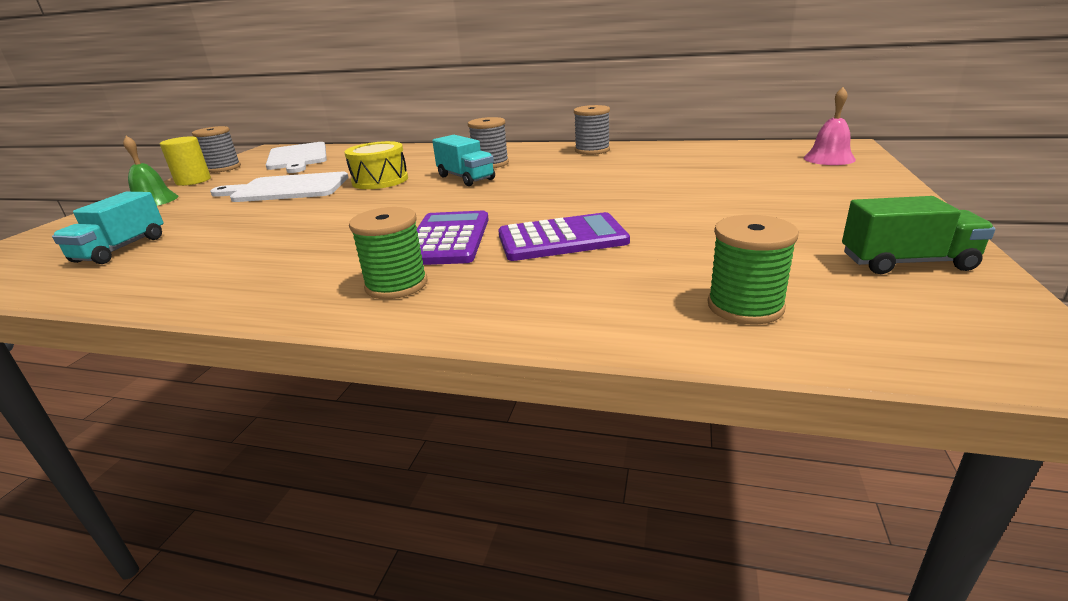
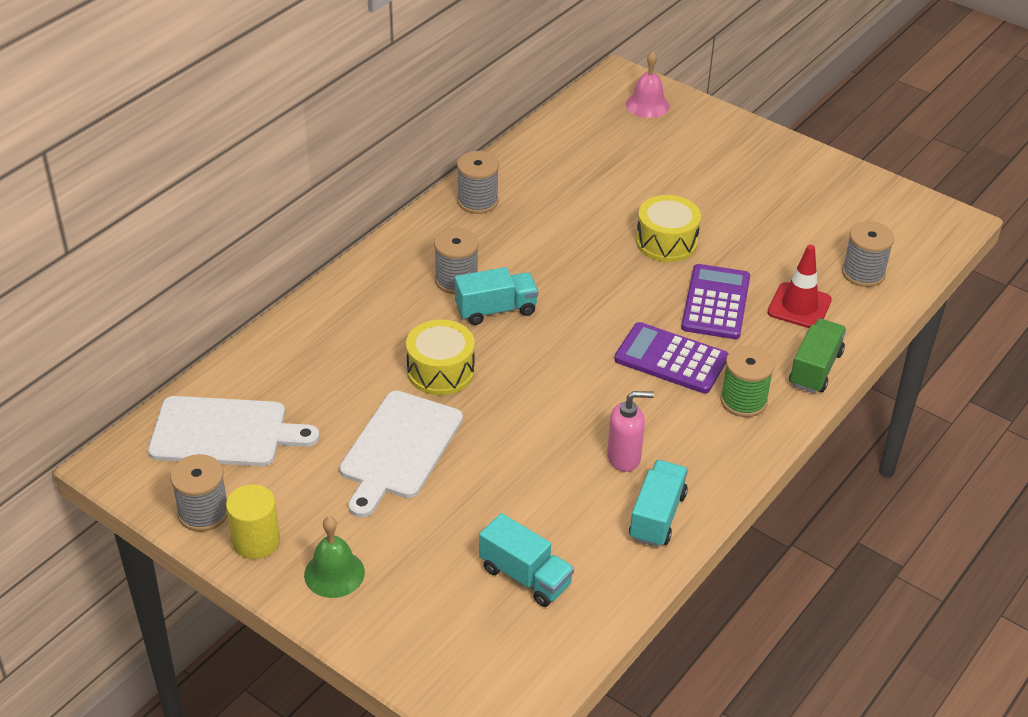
camera: 70 degrees left, 15 degrees up
(188, 282) = (657, 516): none -> turquoise truck
(283, 251) = (624, 458): none -> pink soap dispenser
(610, 280) = (799, 306): none -> red traffic cone
(633, 203) = (666, 242): none -> yellow drum
(745, 306) = (863, 273): green spool -> grey spool
(906, 262) = (849, 194): green truck -> green truck (815, 369)

